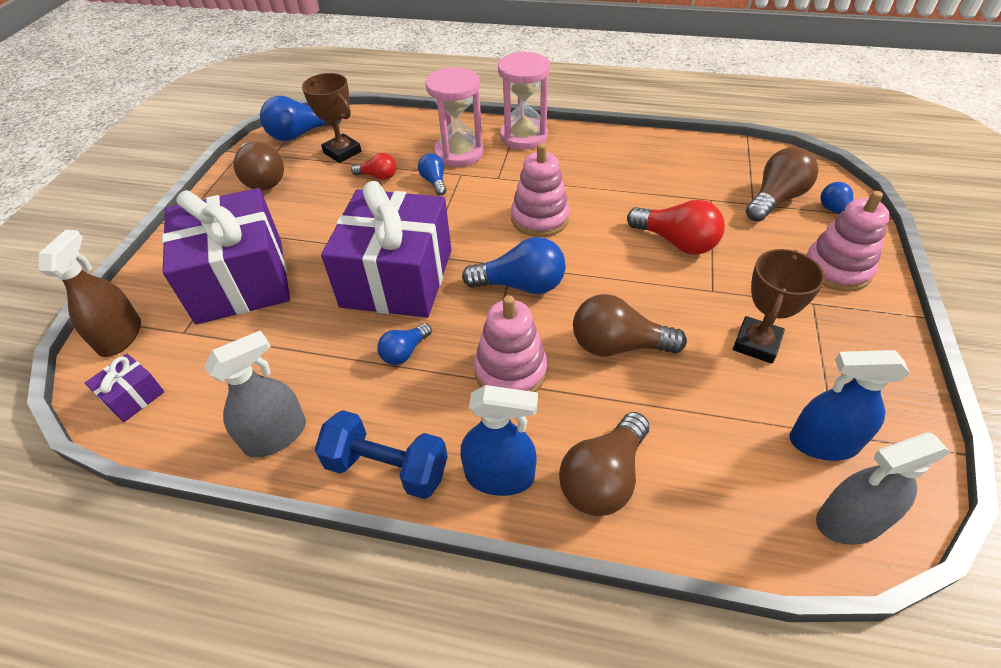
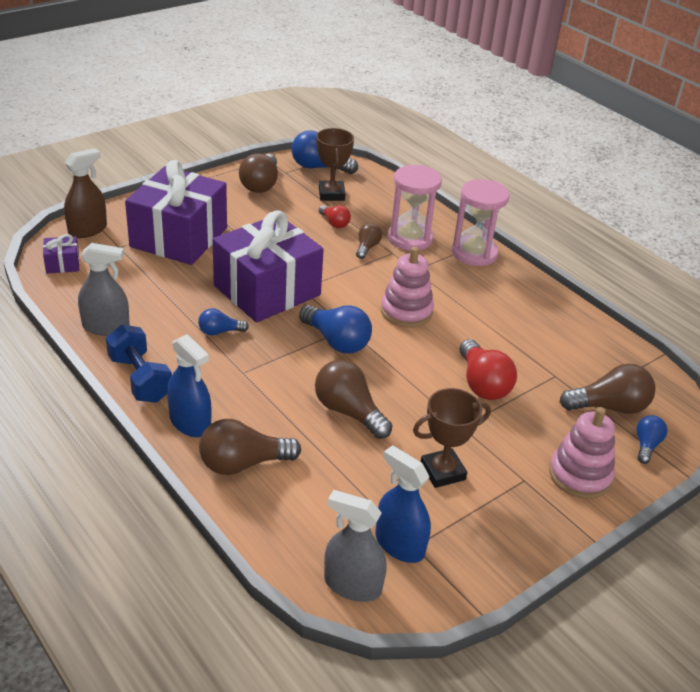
camera: 35 degrees right, 10 degrees down
(434, 182) = (367, 247): blue light bulb -> brown light bulb
(510, 371) = (265, 380): pink stacking toy -> none

